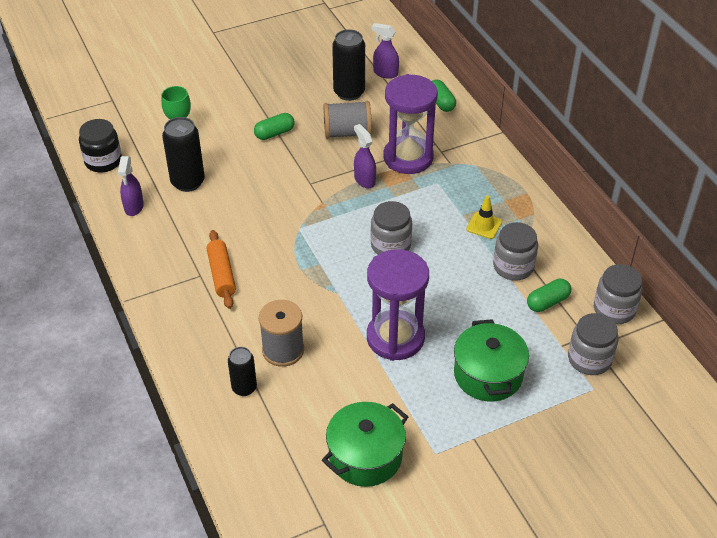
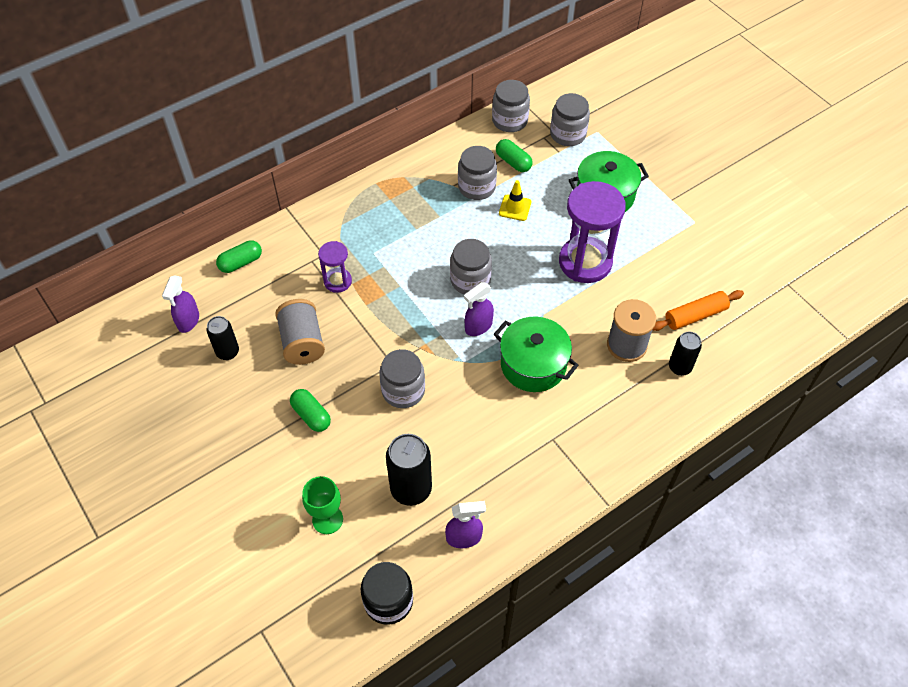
camera: 100 degrees left, 10 degrees up
(221, 274) = (546, 419): orange rolling pin -> orange rolling pin (695, 315)
(281, 187) = (403, 390): none -> grey jar
(349, 92) = (227, 352): black can -> black can, size x0.62
(364, 180) = (379, 315): purple spray bottle -> purple spray bottle (478, 327)
(365, 456) = (716, 266): green pot -> green pot (533, 365)
(408, 158) = (337, 281): purple hourglass -> purple hourglass, size x0.52
(484, 225) = (428, 211): yellow traffic cone -> yellow traffic cone (515, 208)

